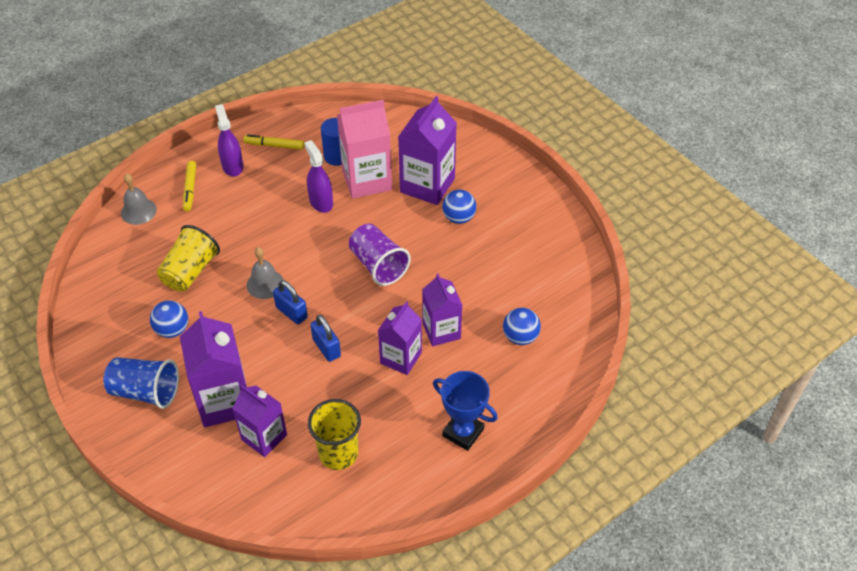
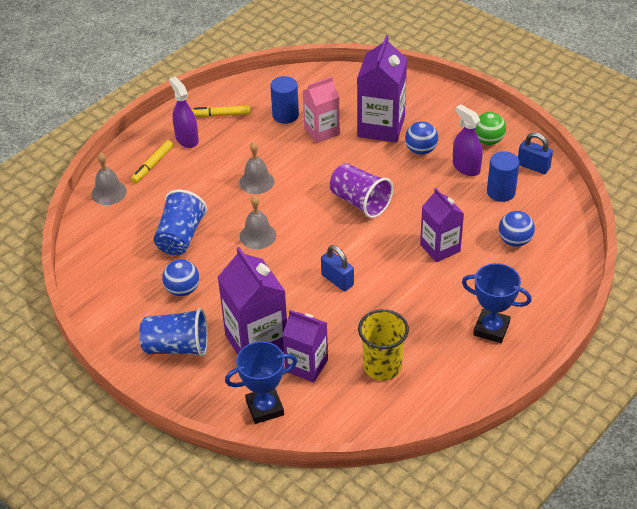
camera: 10 degrees left, 5 degrees down
(190, 189) = (153, 165): yellow marker -> yellow marker turned 45 degrees clockwise
(190, 271) = (180, 237): yellow cup -> blue cup
(207, 476) = (265, 408): none -> blue trophy
(284, 224) = (256, 182): none -> grey bell
(291, 312) = (292, 256): blue padlock -> blue padlock (533, 166)
(321, 202) = (285, 157): purple spray bottle -> purple spray bottle (466, 167)
(367, 180) = (322, 131): pink carton -> pink carton, size x0.65
(401, 358) = (410, 277): purple carton -> none
(524, 279) = (501, 192): none -> blue cylinder
(530, 219) = (488, 140): none -> green ball

